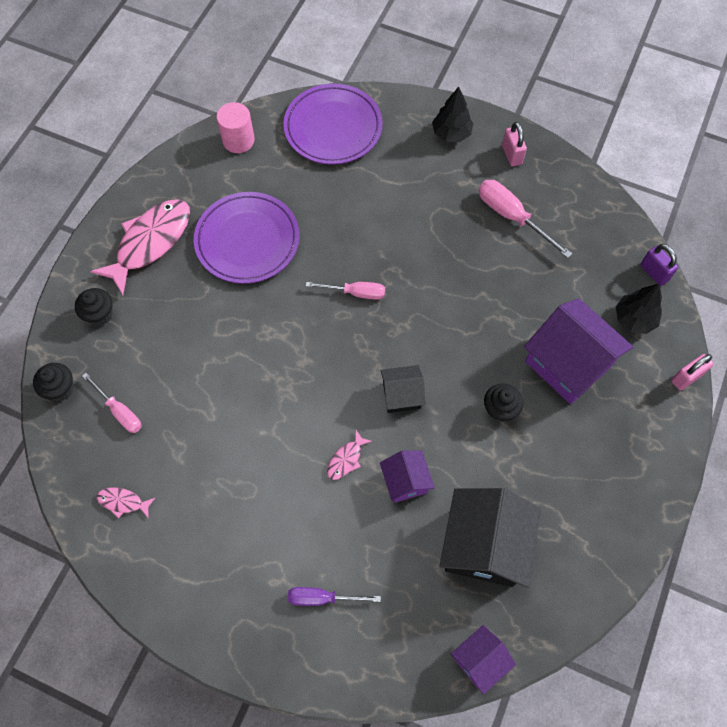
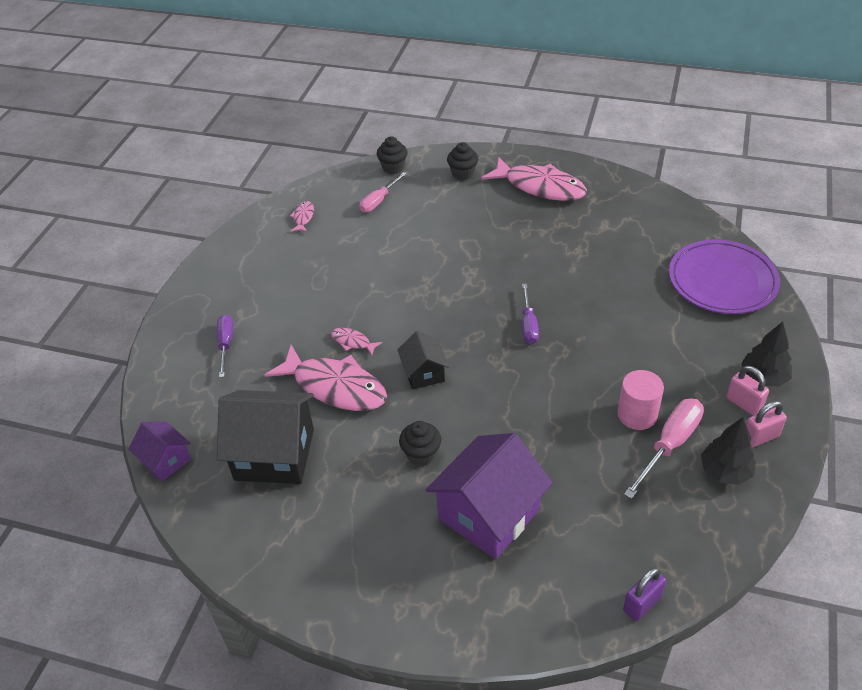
camera: 85 degrees right, 20 degrees down
(238, 140) = (673, 219): pink cylinder -> pink cylinder (637, 415)
(247, 240) = (563, 243): purple plate -> none
(355, 293) = (528, 325): pink screwdriver -> purple screwdriver
(405, 481) = (335, 387): purple house -> pink fish
(634, 319) = (566, 582): black tree -> black tree (725, 471)
(686, 378) = (496, 645): pink padlock -> pink padlock (744, 403)

